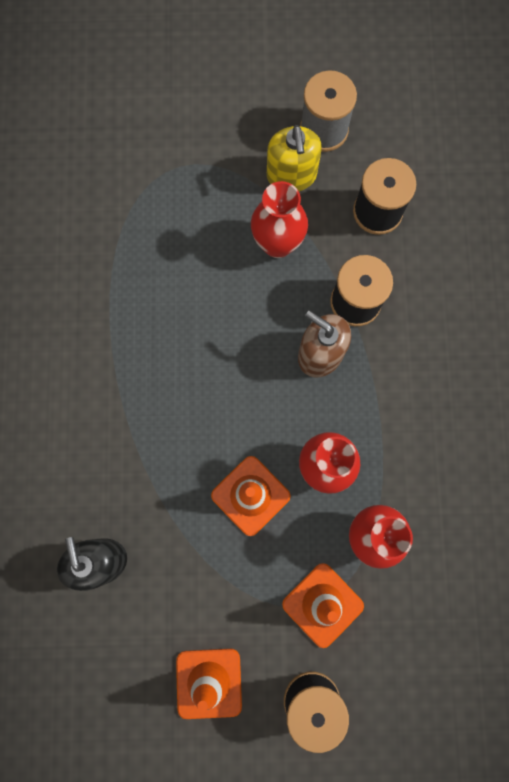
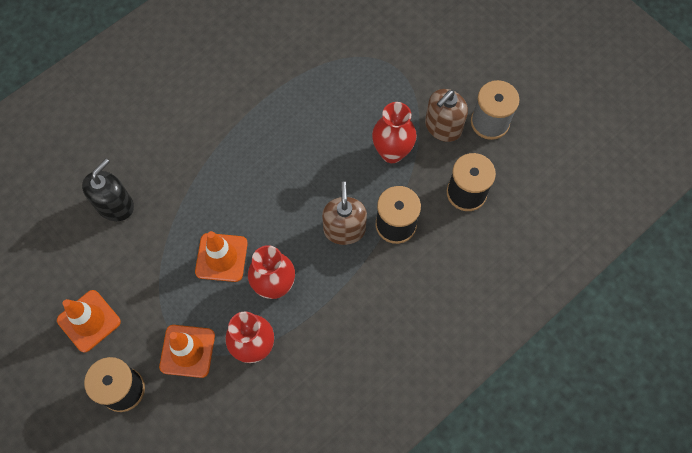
camera: 50 degrees right, 10 degrees down
(291, 175) = (443, 127): yellow soap dispenser -> brown soap dispenser

